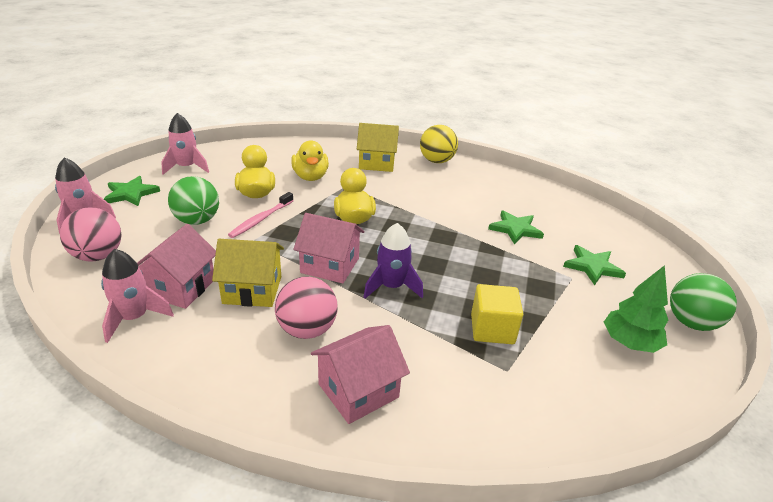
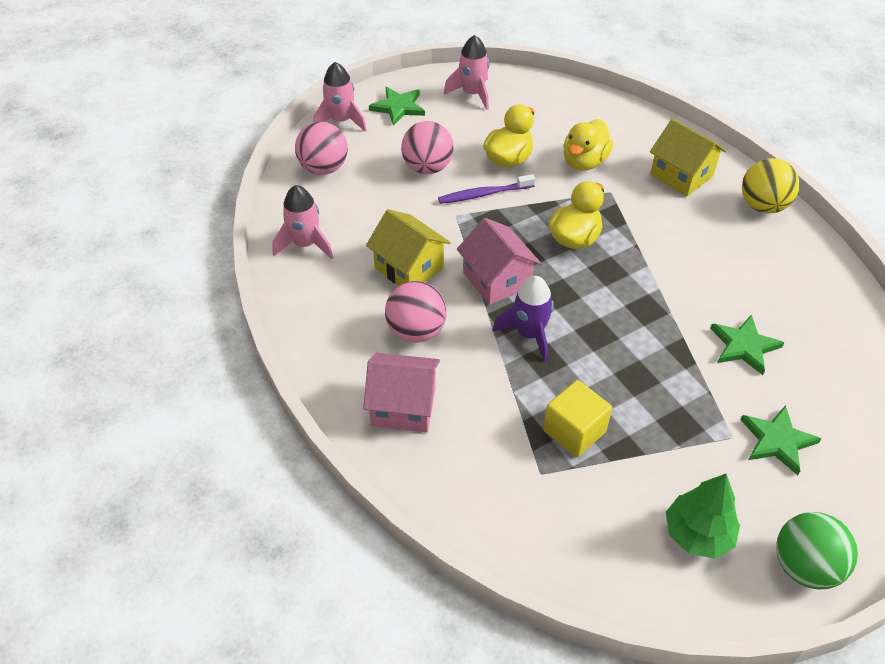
camera: 45 degrees right, 15 degrees up
(180, 287) = (358, 234): pink house -> none
(197, 221) = (427, 168): green ball -> pink ball
(261, 219) = (484, 194): pink toothbrush -> purple toothbrush

